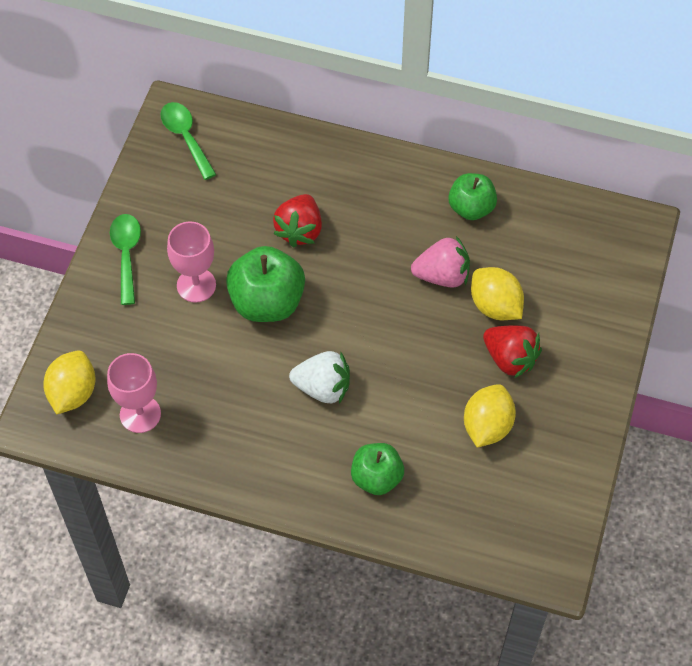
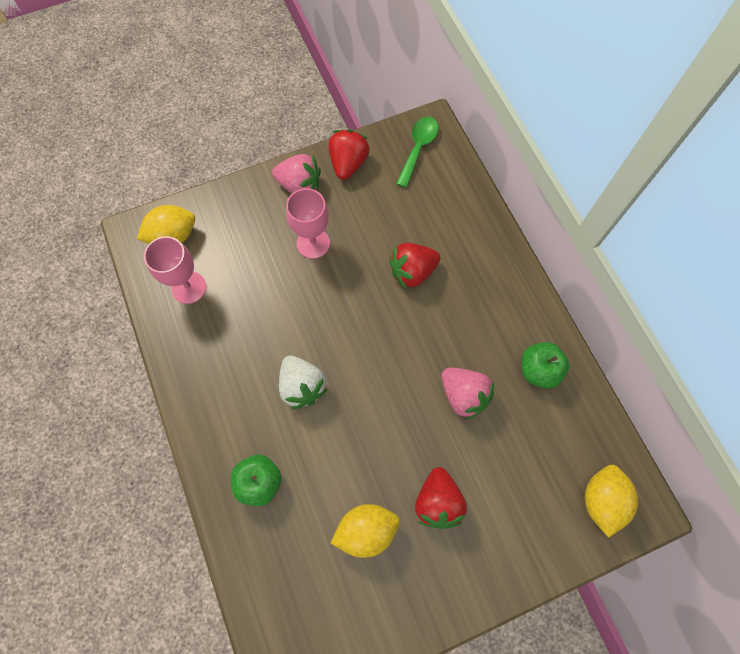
camera: 50 degrees right, 10 degrees up
(126, 255) = (299, 186): green spoon -> pink strawberry
(144, 201) = (348, 163): none -> red strawberry
(267, 302) = (338, 296): green apple -> none
(495, 306) = (472, 454): yellow lemon -> yellow lemon (601, 500)

